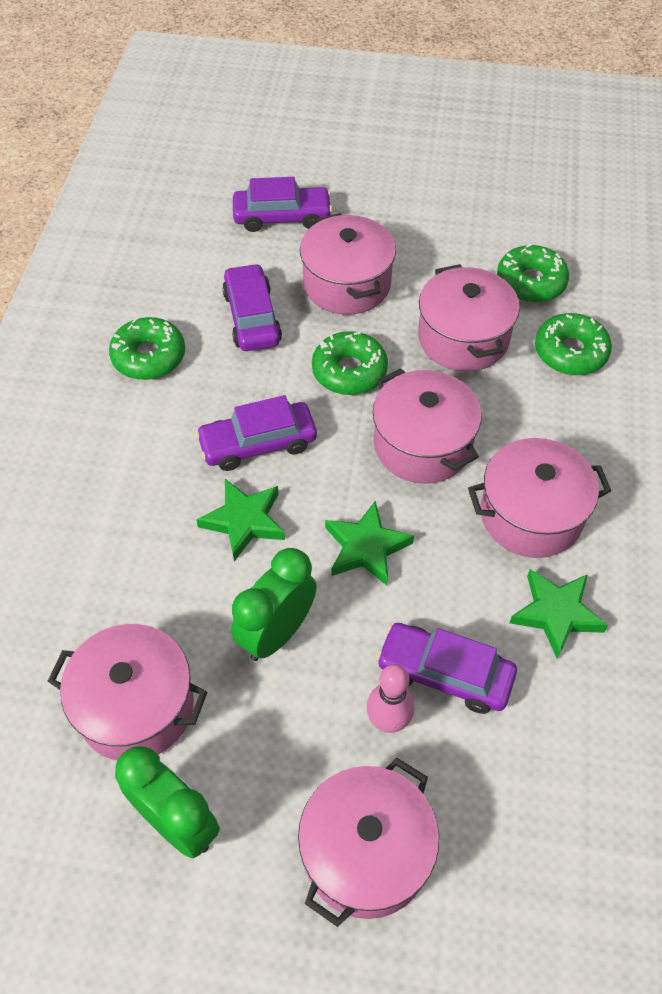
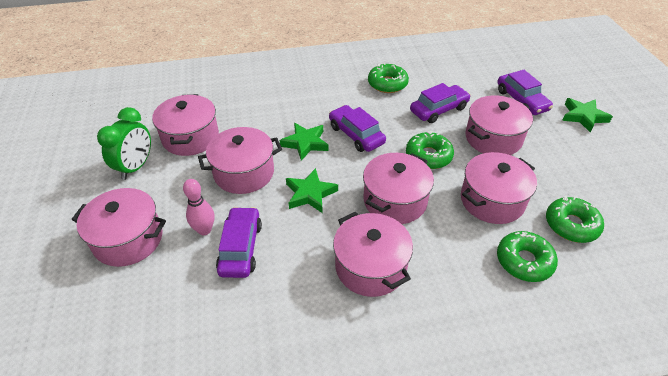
camera: 70 degrees right, 10 degrees down
(276, 633) = (244, 173): green clock -> pink pot
(556, 614) = (301, 296): green star -> green star (583, 117)

